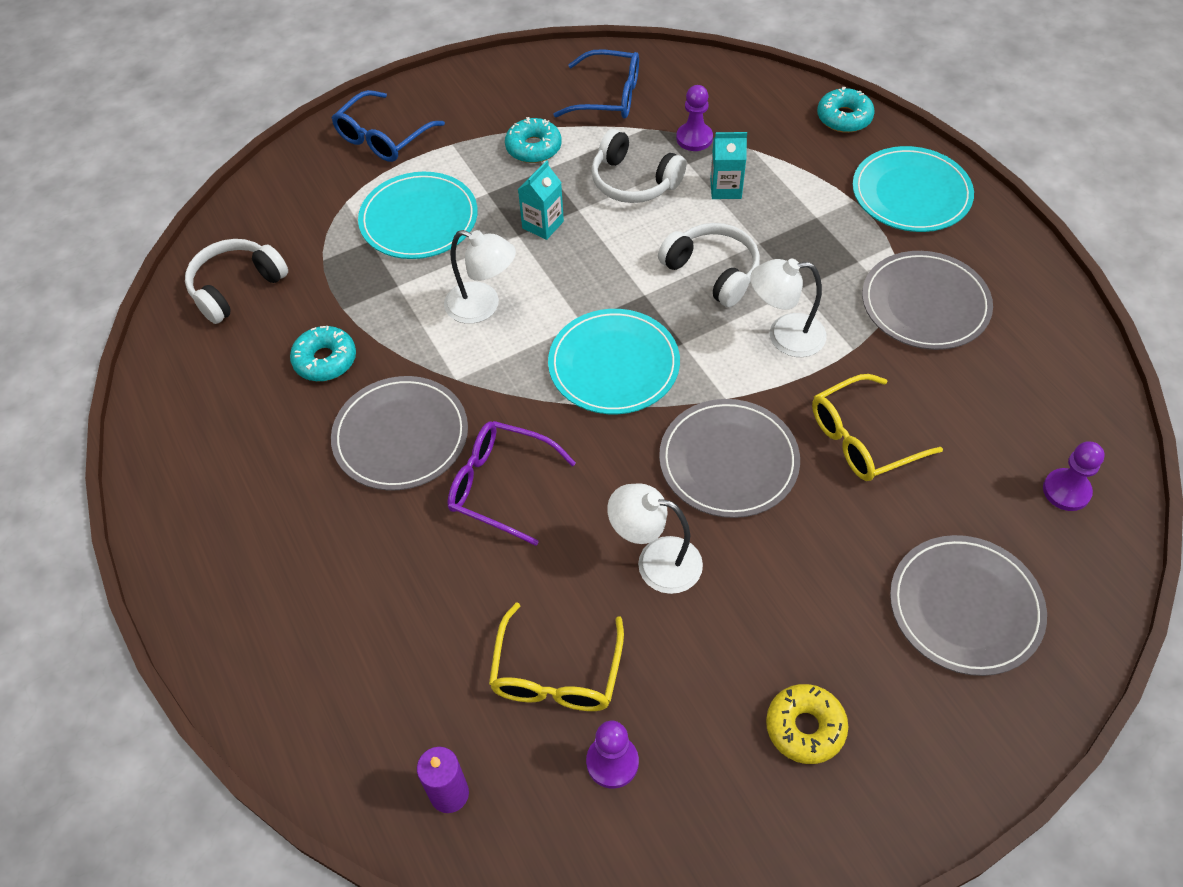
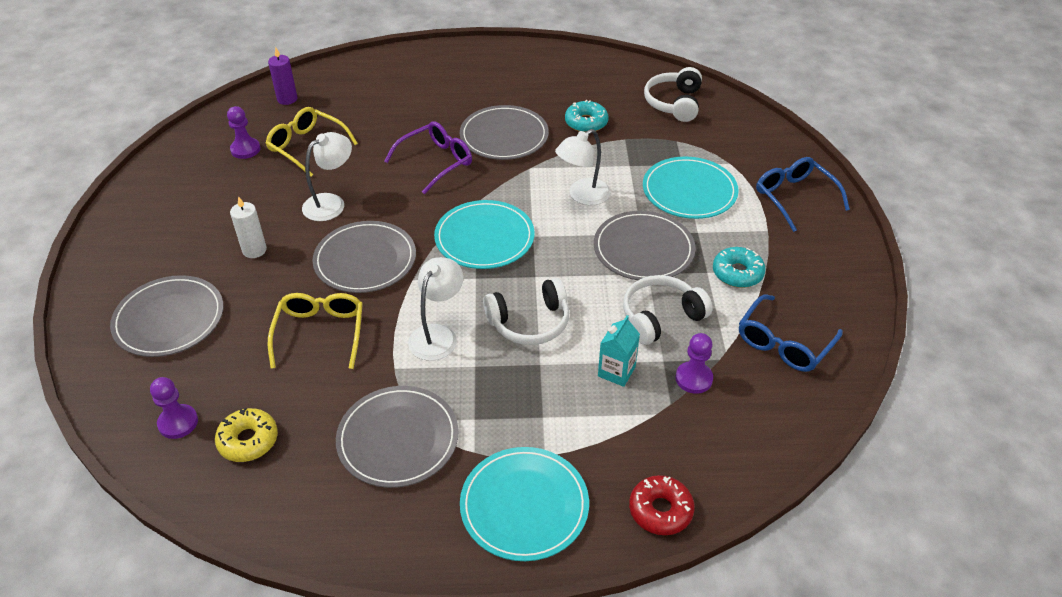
camera: 115 degrees right, 10 degrees down
(236, 287) = (674, 103): white headphones -> white headphones turned 150 degrees counterclockwise
(543, 225) = (643, 249): turquoise carton -> grey plate
(797, 594) = (254, 250): none -> white candle
(805, 727) = (186, 219): yellow donut -> yellow donut (248, 440)
(844, 118) = (660, 510): turquoise donut -> red donut

